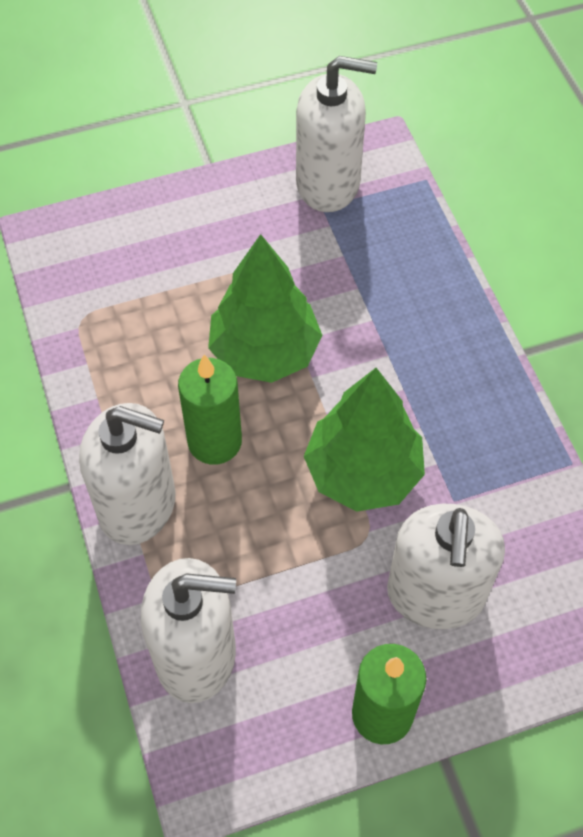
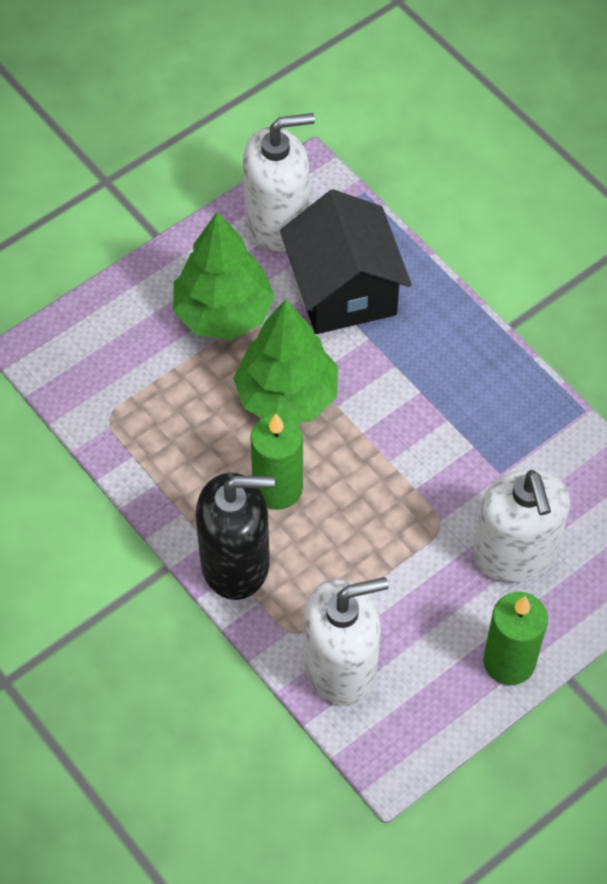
camera: 20 degrees left, 0 degrees up
(138, 505) = (235, 563): white soap dispenser -> black soap dispenser
(363, 472) = (415, 474): green tree -> green tree (223, 313)
(366, 266) = (344, 290): none -> black house

